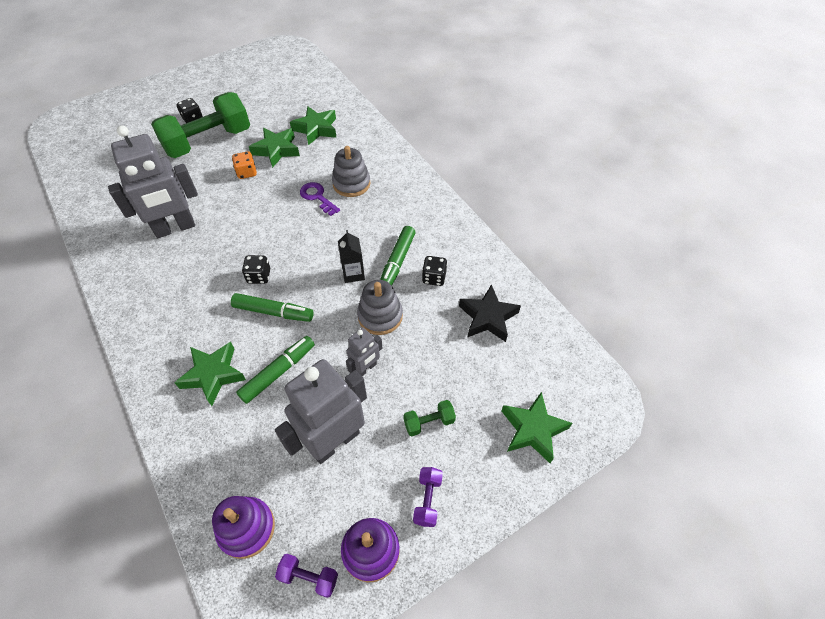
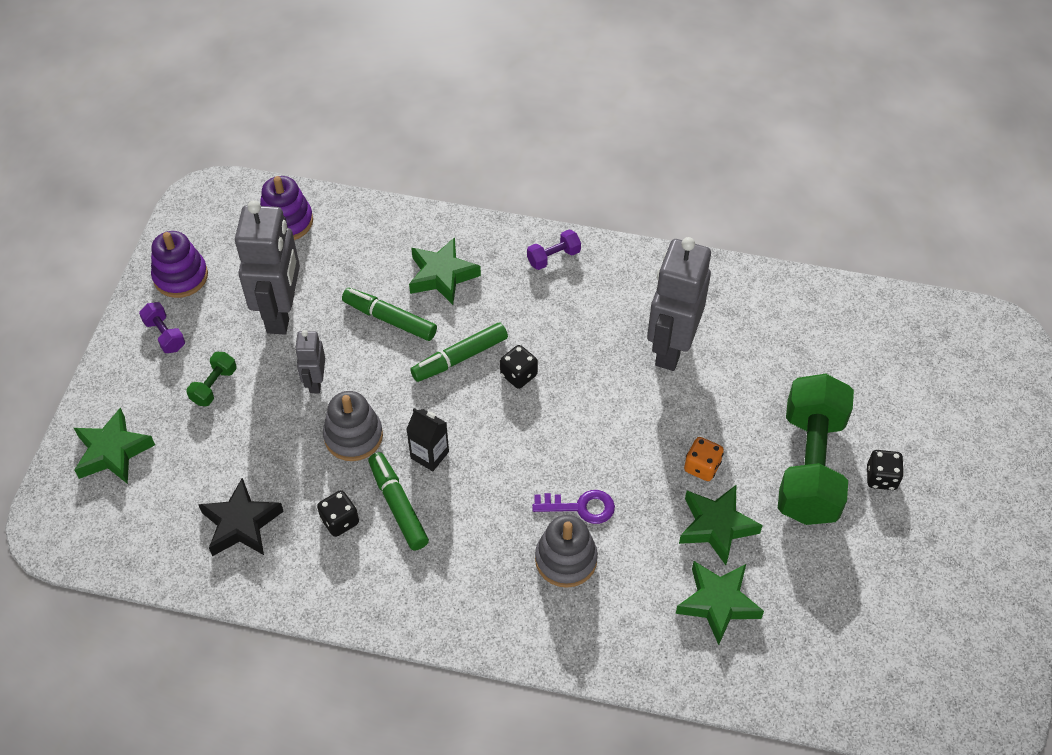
camera: 135 degrees right, 0 degrees up
(278, 372) = (390, 319): green marker -> green marker turned 120 degrees clockwise
(309, 577) = (211, 233): purple dumbbell -> purple dumbbell (553, 257)

